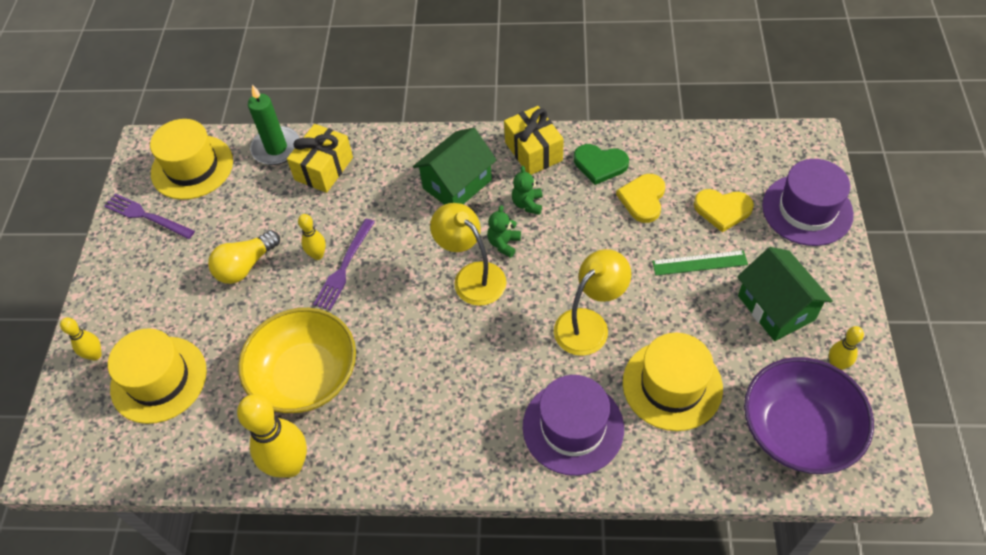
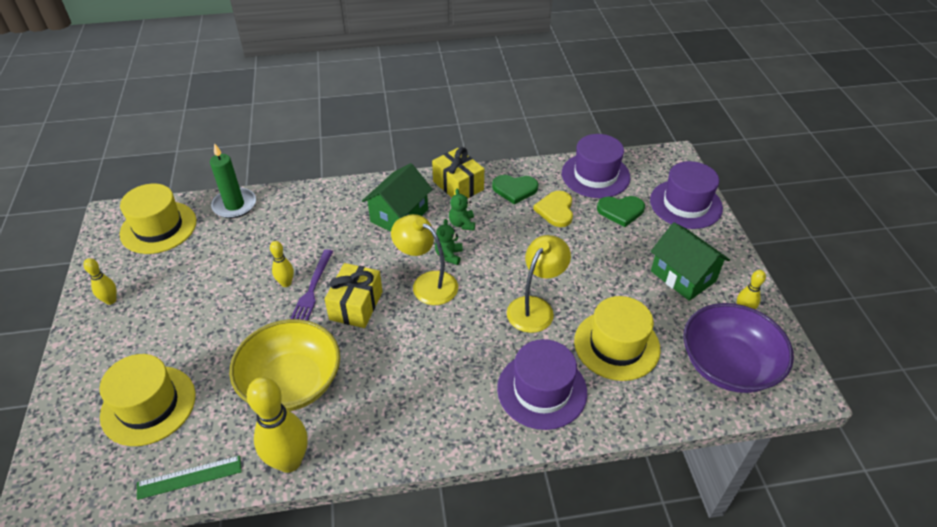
camera: 15 degrees left, 10 degrees down
(95, 355) = (81, 393): yellow bowling pin -> yellow bowling pin (111, 300)
(147, 216) = (120, 270): purple fork -> none
(245, 266) = (220, 299): yellow light bulb -> none
(324, 168) = (280, 216): yellow gift -> yellow gift (356, 305)
(699, 263) = (613, 251): green ruler -> green ruler (189, 477)
(703, 156) = (595, 175): none -> purple hat
(722, 210) = (621, 211): yellow heart -> green heart

